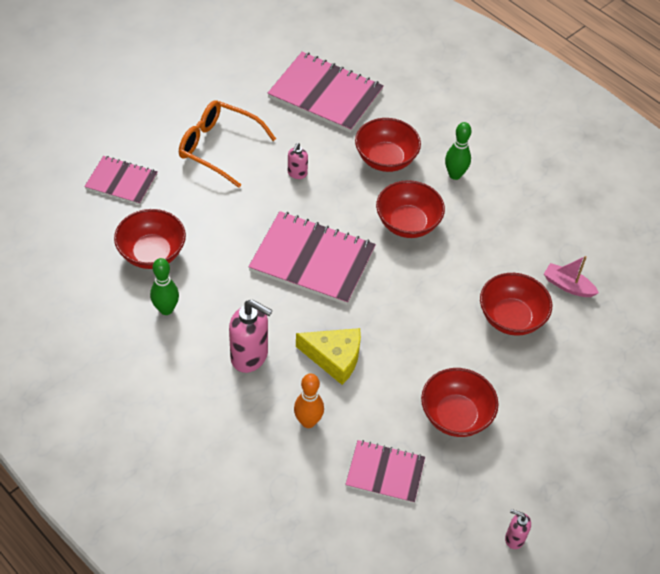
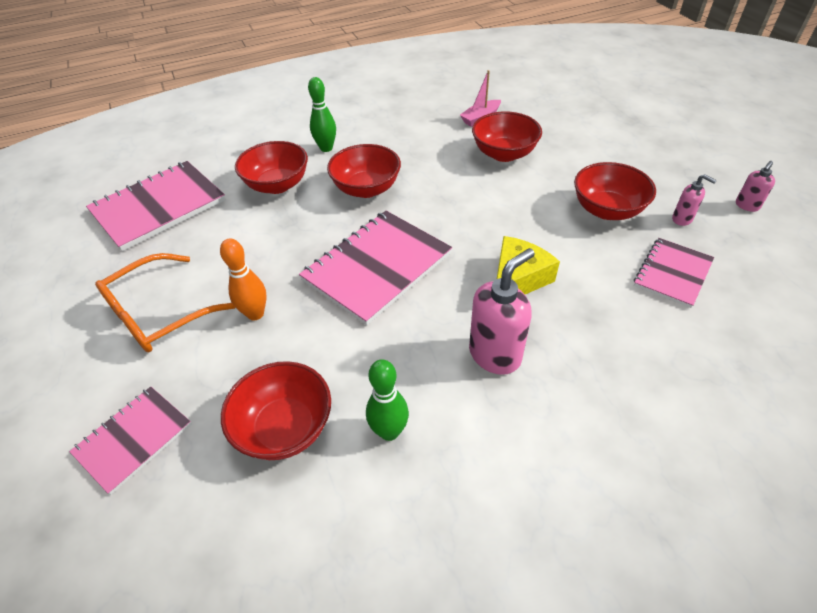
camera: 65 degrees left, 5 degrees down
(297, 173) = (250, 252): pink soap dispenser -> pink soap dispenser (682, 219)
(308, 421) = (600, 321): orange bowling pin -> orange bowling pin (255, 314)

